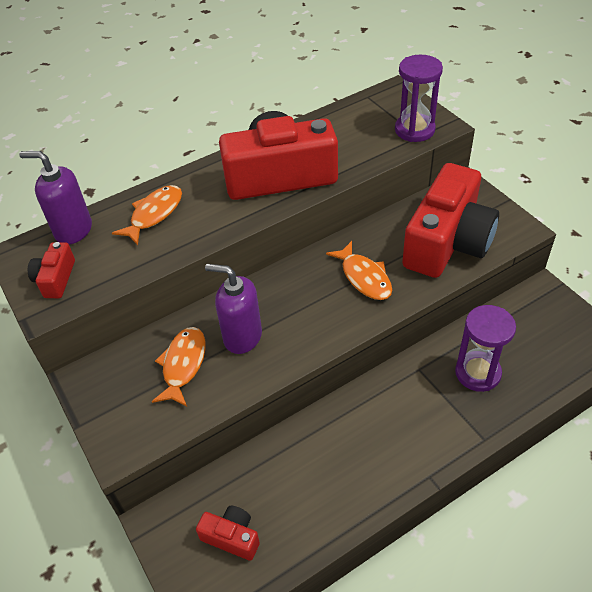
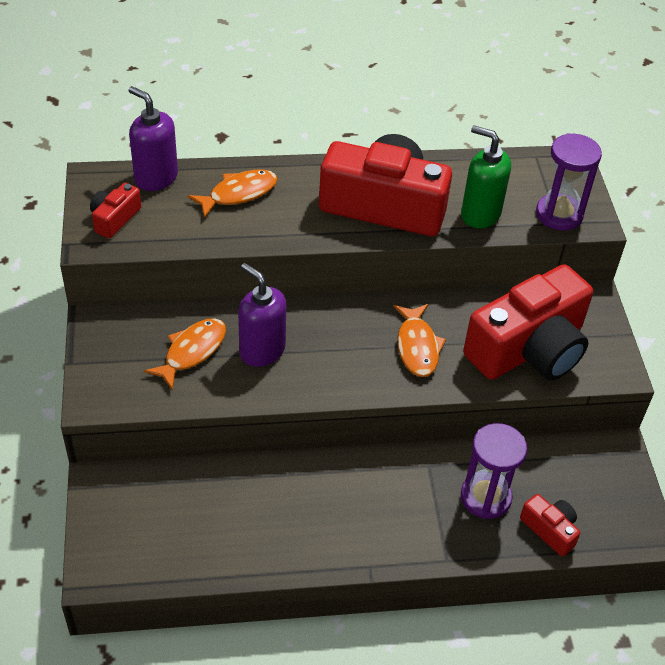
camera: 20 degrees right, 0 degrees up
(231, 537) = (155, 528): red camera -> red camera (550, 530)
(357, 153) = (480, 214): none -> green soap dispenser

